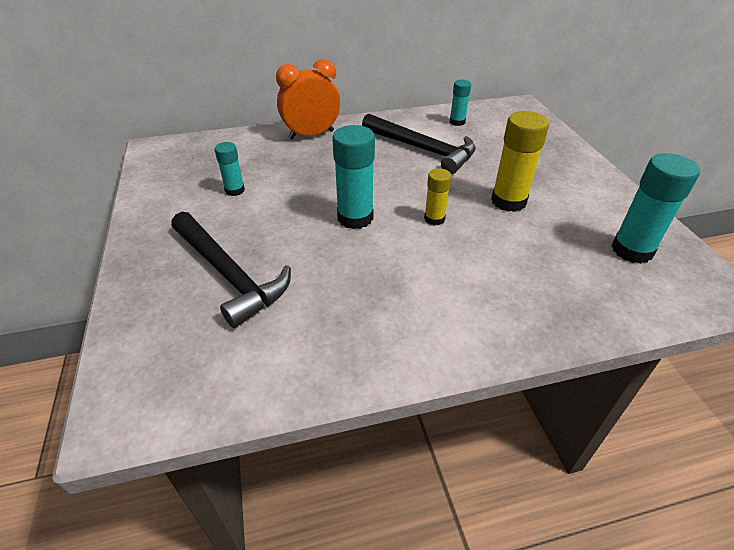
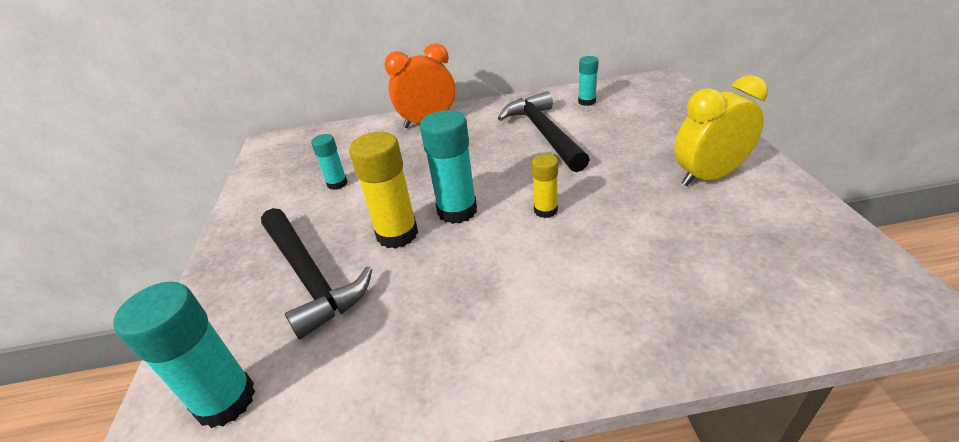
camera: 10 degrees right, 5 degrees down
(422, 149) = (544, 133): black hammer -> black hammer turned 150 degrees counterclockwise
(508, 201) = (635, 188): yellow glue stick -> yellow glue stick (397, 234)
(568, 193) = (708, 176): none -> yellow clock
(632, 250) = (785, 245): turquoise glue stick -> turquoise glue stick (226, 400)

